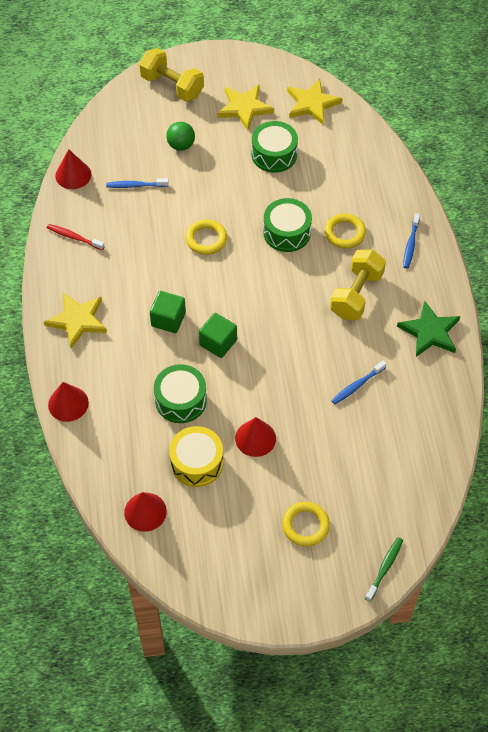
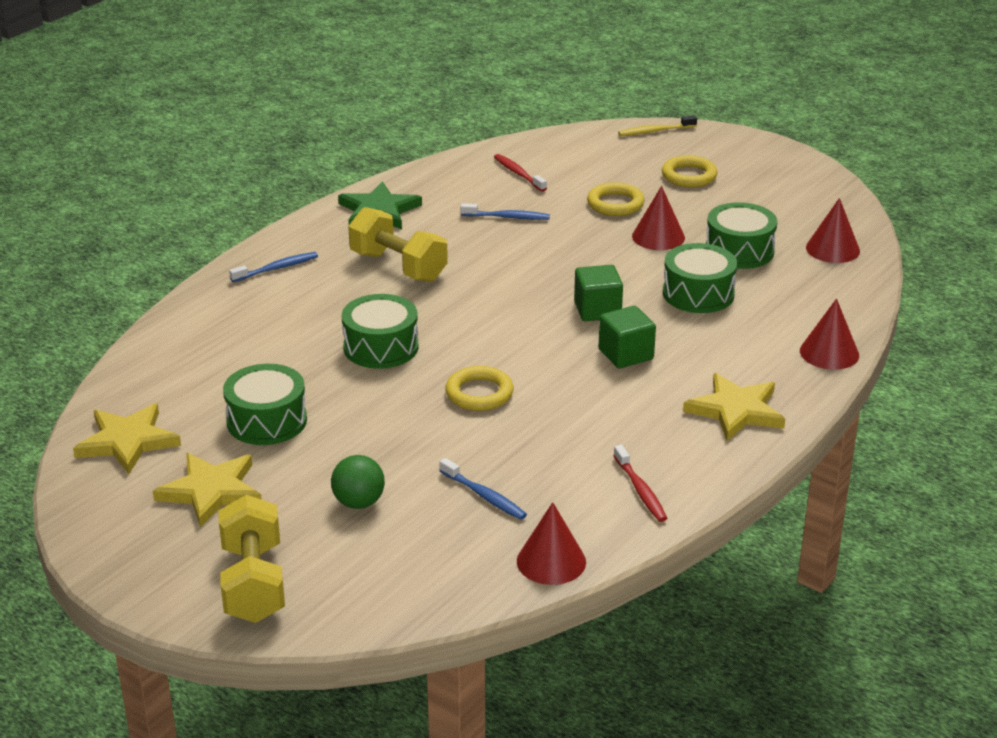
camera: 135 degrees left, 25 degrees down
(197, 463) = (739, 251): yellow drum -> green drum
(344, 233) = (323, 312): yellow ring -> yellow ring (615, 204)
(356, 294) = (398, 266): yellow dumbbell -> yellow dumbbell turned 60 degrees clockwise
(384, 568) = (655, 131): green toothbrush -> yellow toothbrush
(405, 436) = (518, 174): none -> red toothbrush

